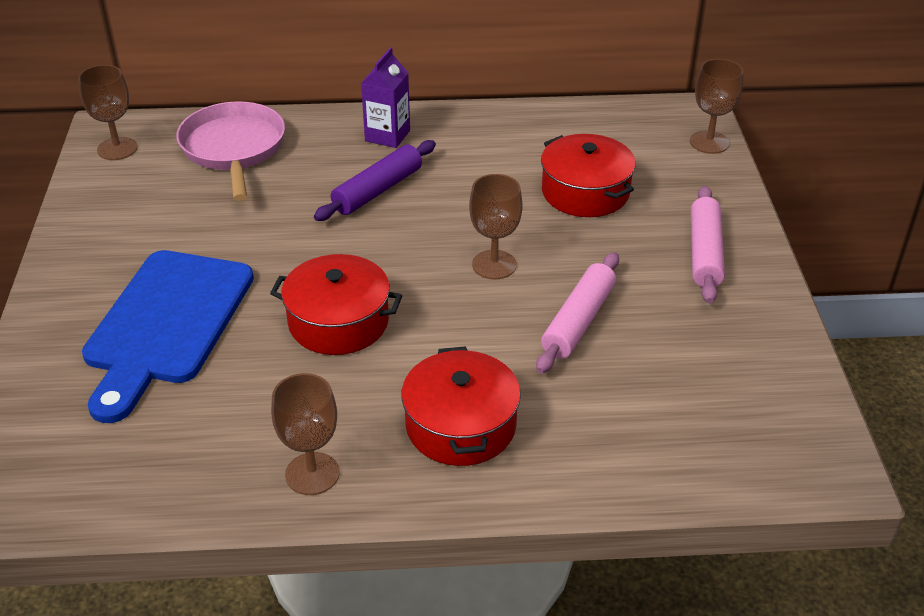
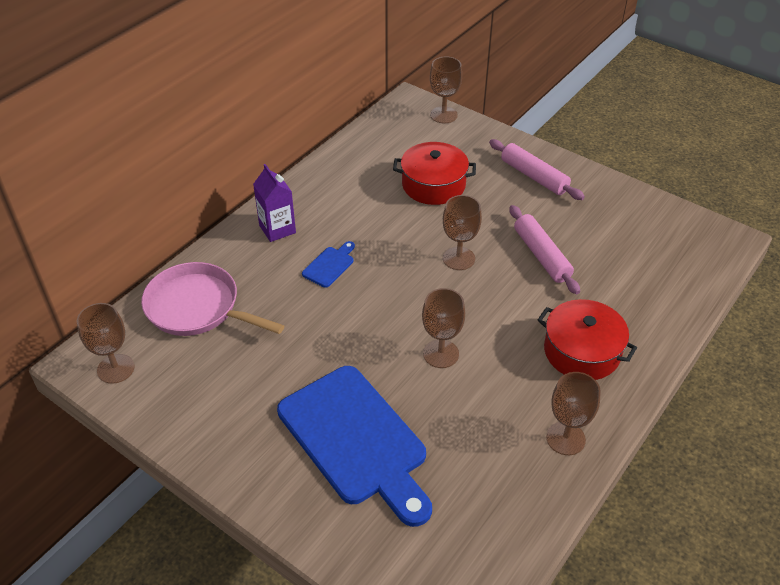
camera: 50 degrees left, 5 degrees up
(338, 322) = (441, 354): red pot -> brown goblet
(377, 190) = (330, 265): purple rolling pin -> blue cutting board

